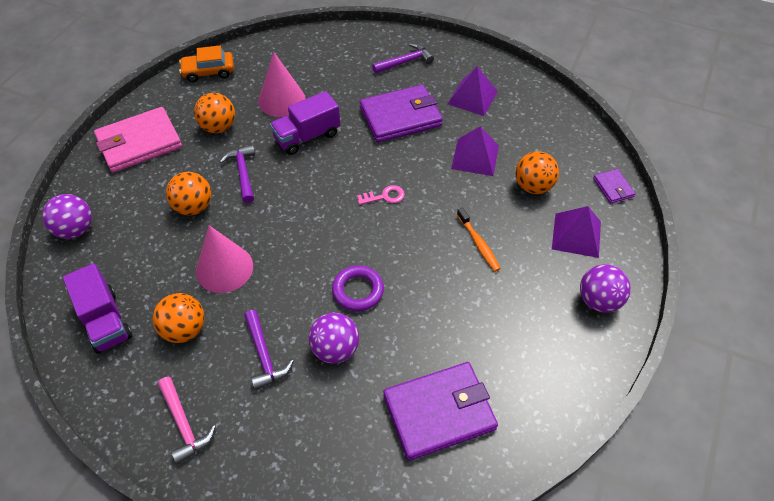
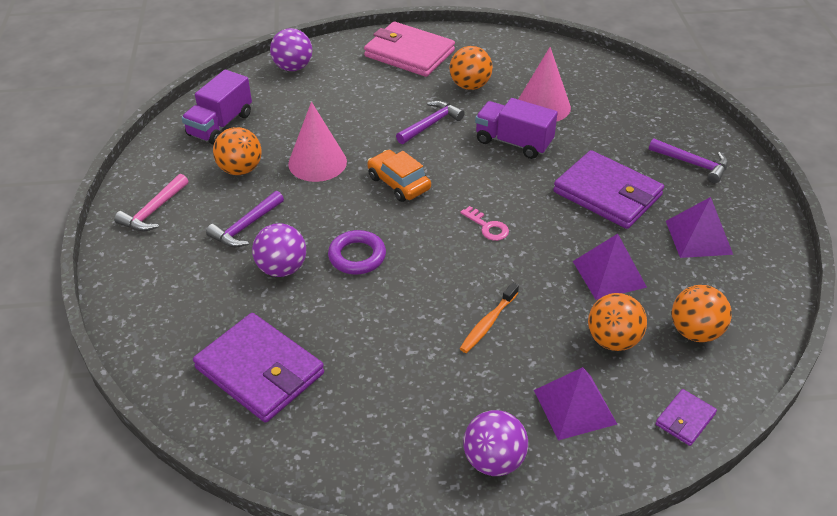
camera: 60 degrees right, 10 degrees down
(194, 207) = (367, 115): orange ball -> orange ball (695, 332)
(208, 72) = (530, 49): orange car -> orange car (398, 183)

